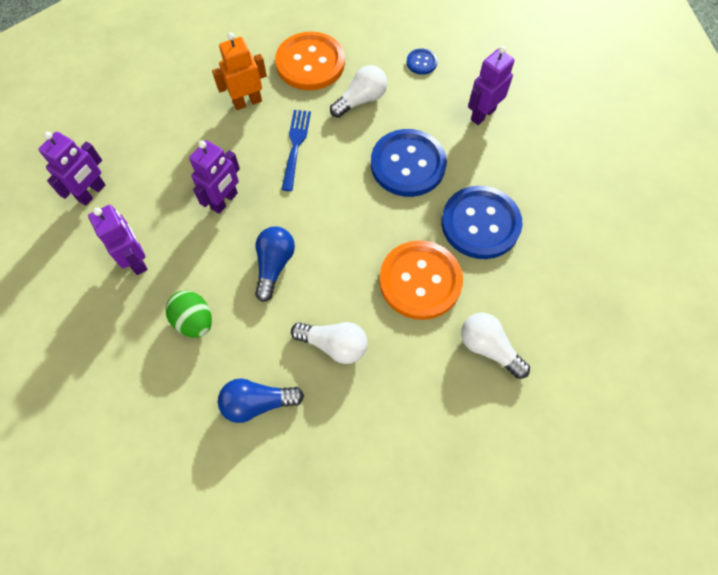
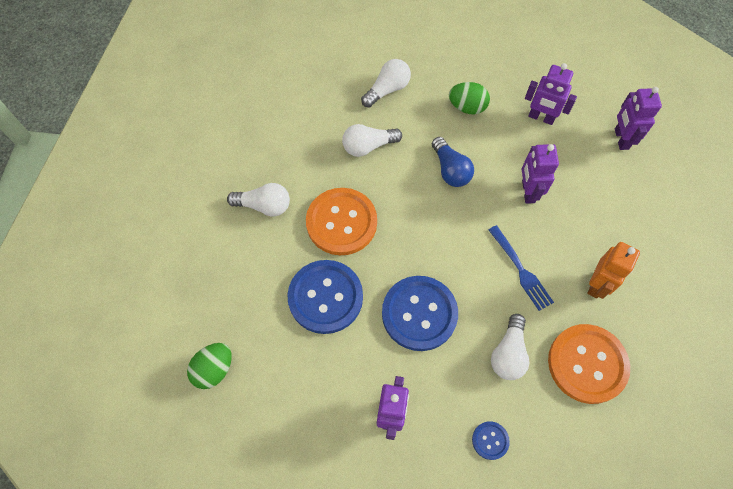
camera: 145 degrees right, 0 degrees up
(257, 403) = (387, 89): blue light bulb -> white light bulb
(614, 224) = (214, 369): none -> green egg

